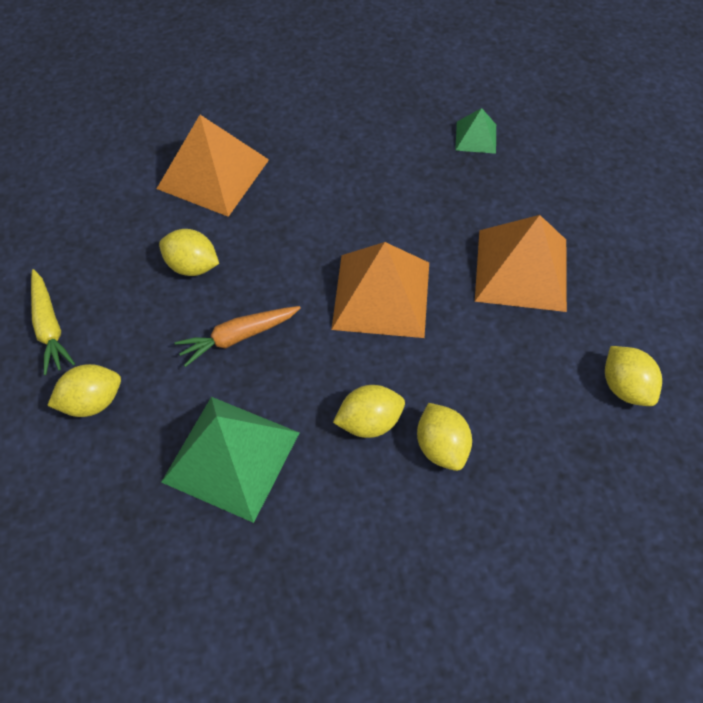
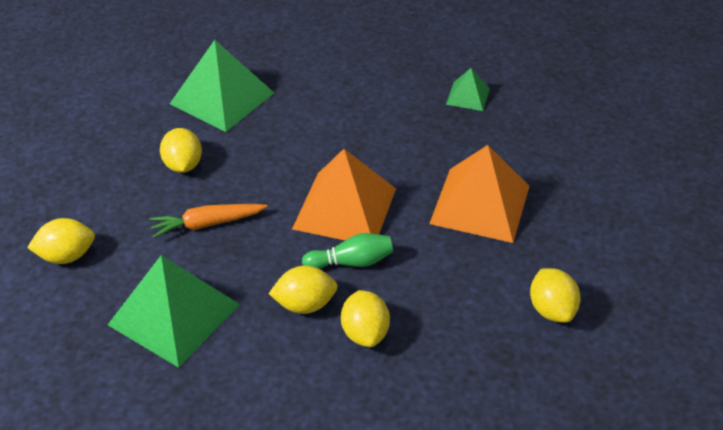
camera: 10 degrees right, 15 degrees down
(49, 327) = (47, 196): yellow carrot -> none
(192, 266) = (183, 165): yellow lemon -> yellow lemon turned 45 degrees clockwise
(213, 174) = (222, 98): orange pyramid -> green pyramid
(405, 361) = (351, 262): none -> green bowling pin

